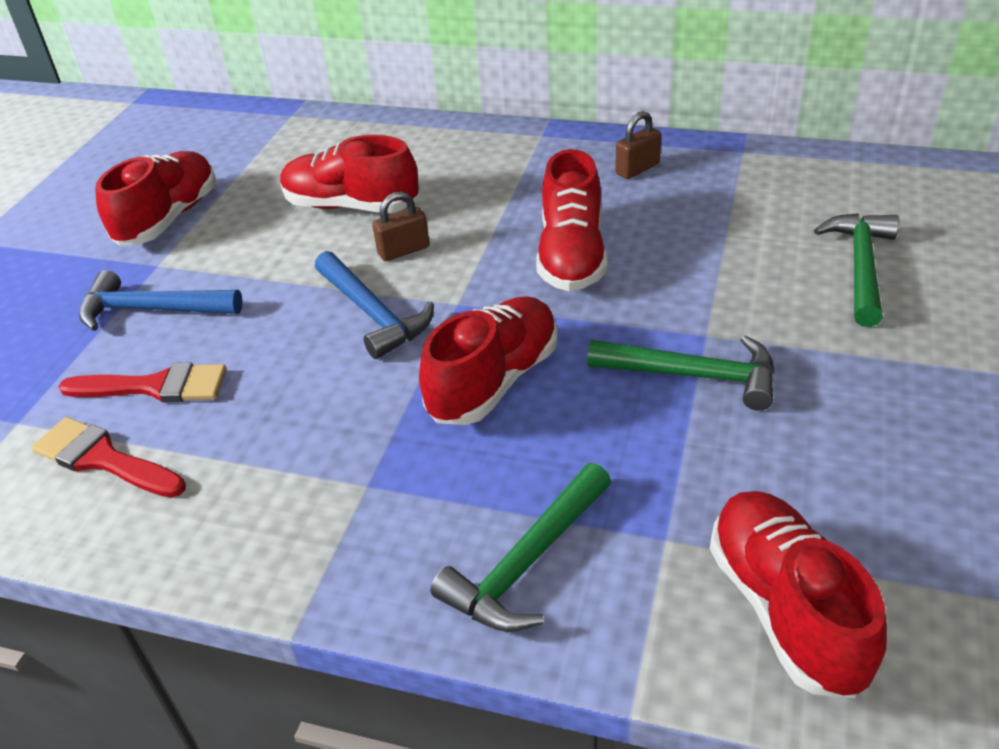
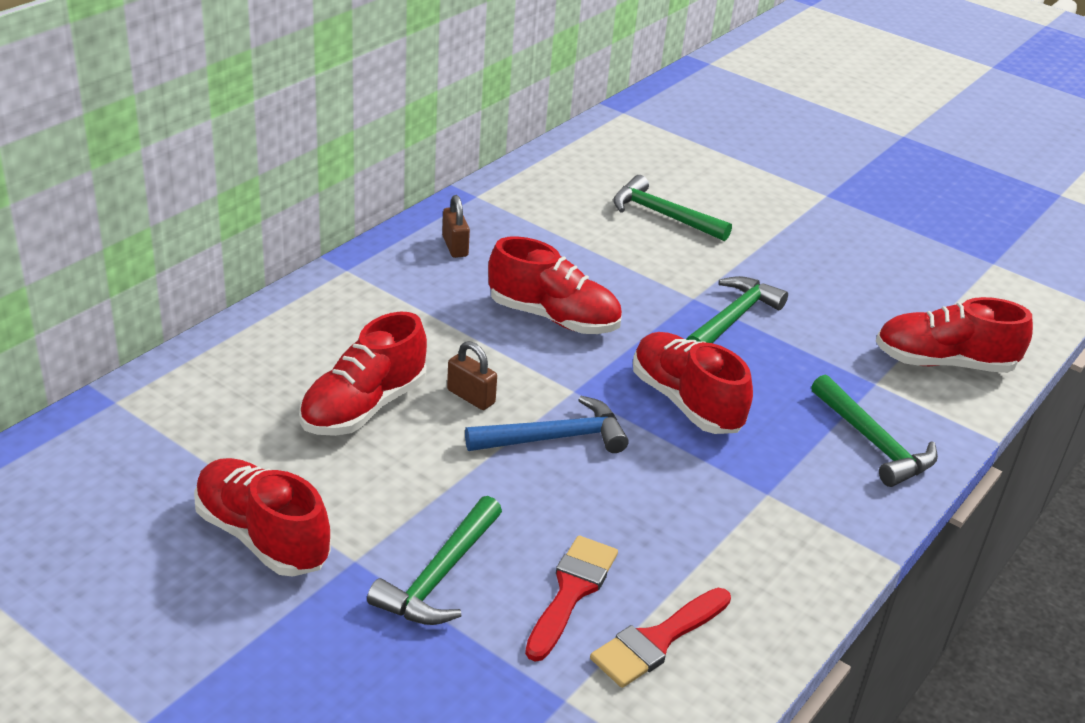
camera: 75 degrees left, 5 degrees down
(151, 310) = (439, 576): blue hammer -> green hammer
(403, 250) = (471, 397): brown padlock -> brown padlock turned 45 degrees counterclockwise

